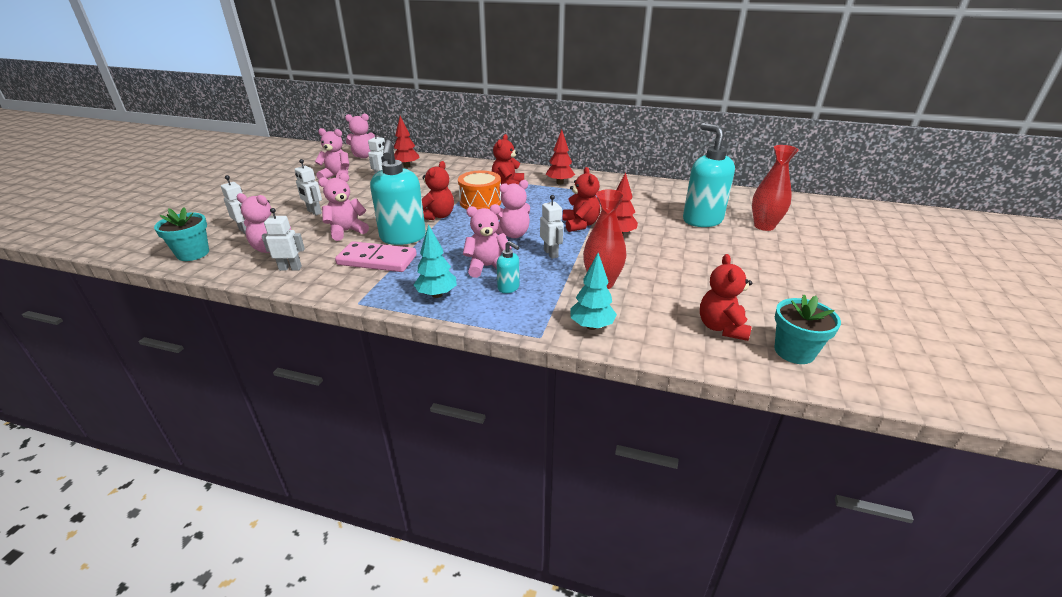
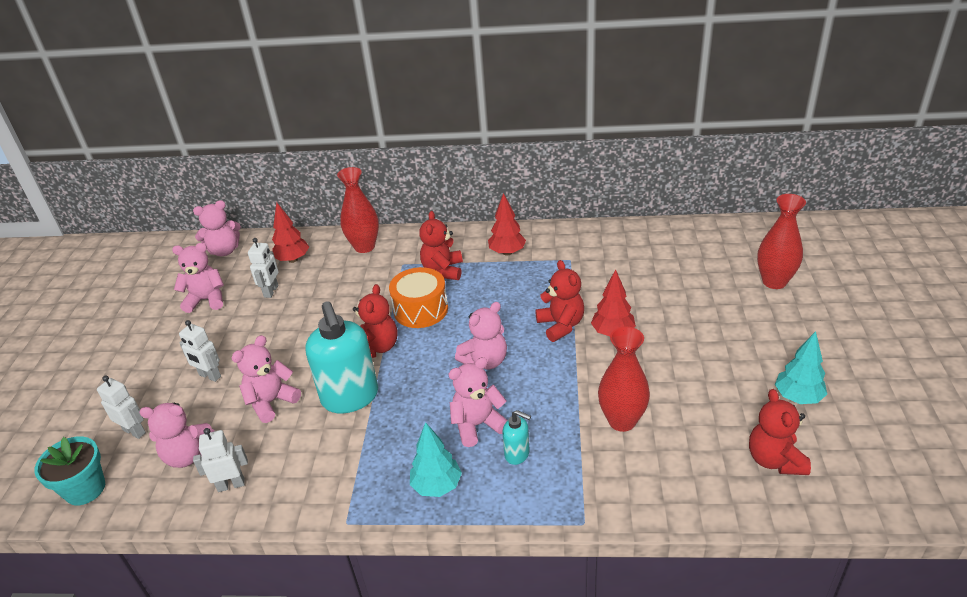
camera: 10 degrees left, 5 degrees up
(377, 260) = (336, 444): pink domino -> none
(459, 167) = (364, 247): none -> red vase
(551, 253) = (545, 384): white robot -> none
(592, 326) = (635, 492): turquoise tree -> turquoise tree (798, 397)
(702, 220) = (701, 286): turquoise soap dispenser -> none
(794, 351) = (858, 477): turquoise flower pot -> none

